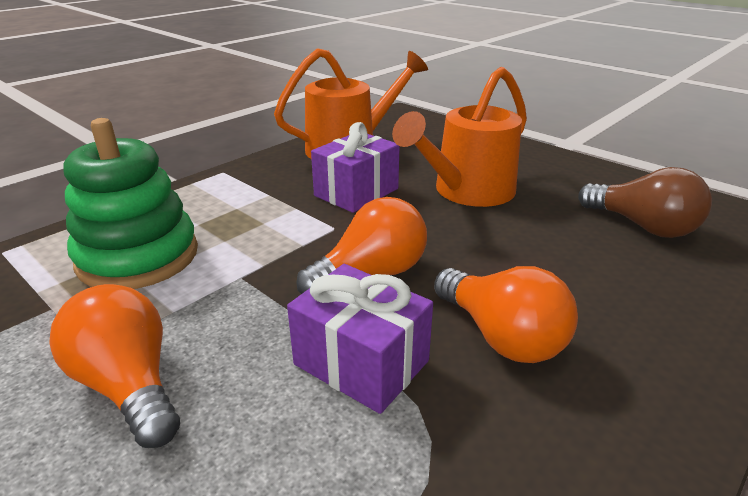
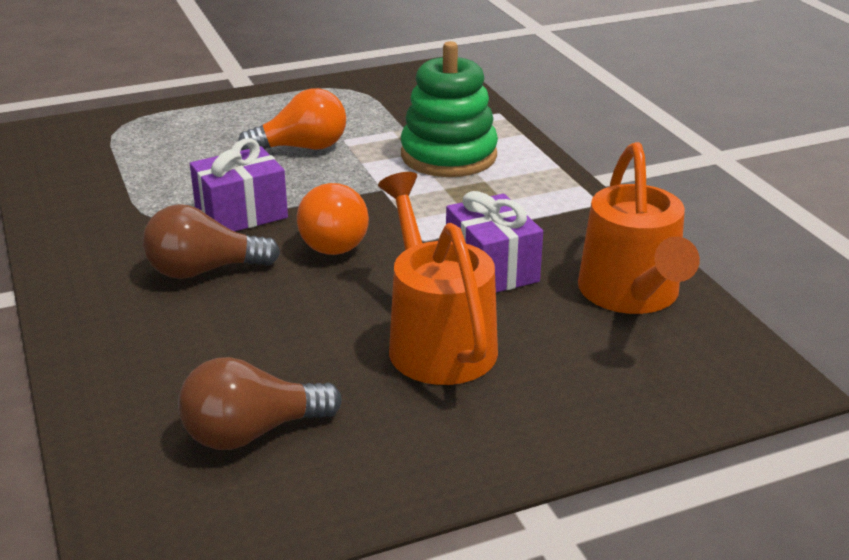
camera: 115 degrees right, 0 degrees up
(501, 336) = (204, 271): orange light bulb -> brown light bulb

